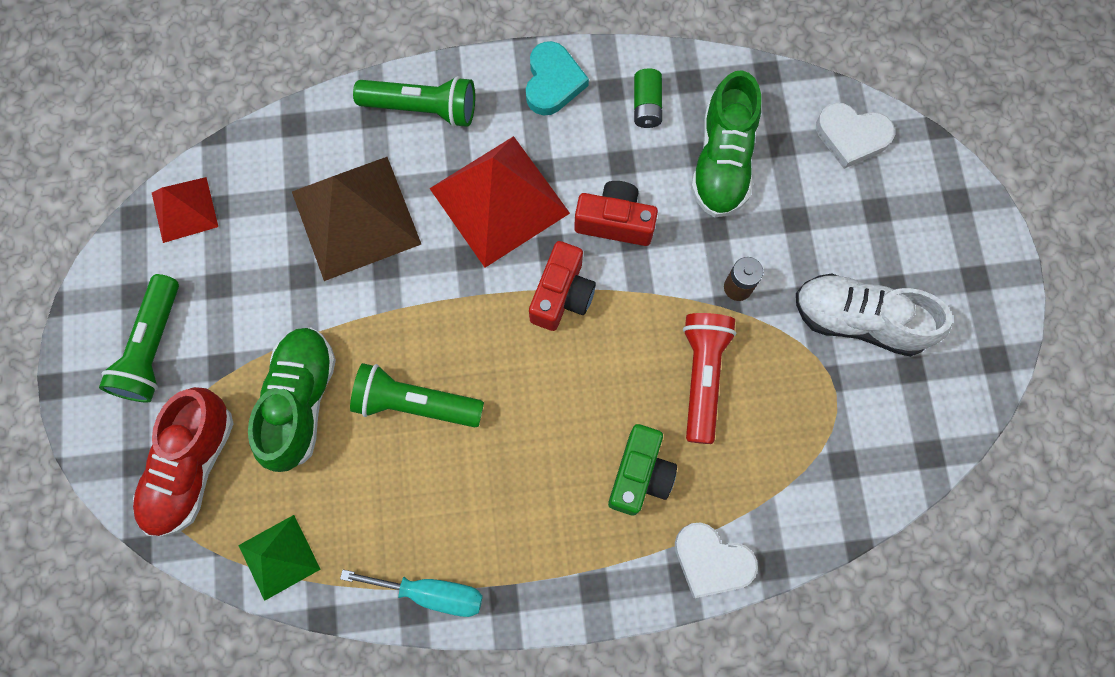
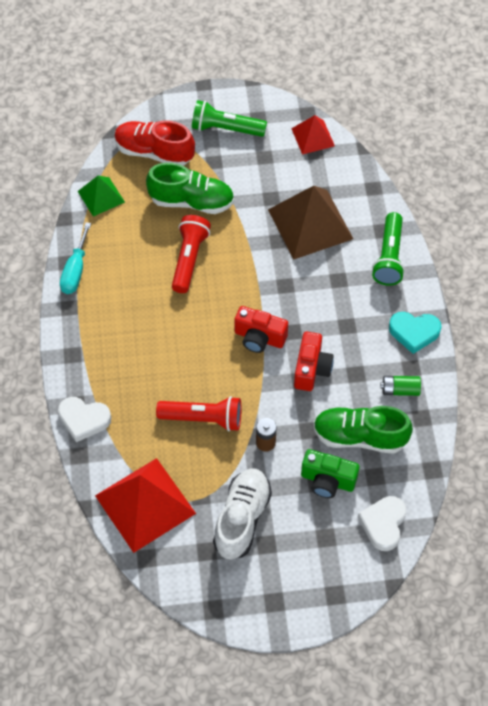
camera: 90 degrees right, 15 degrees down
(415, 403) = (189, 259): green flashlight -> red flashlight
(499, 200) = (324, 302): red pyramid -> red pyramid (145, 504)
(640, 474) = (140, 381): green camera -> green camera (327, 480)
(711, 561) = (84, 420): white heart -> white heart turned 105 degrees counterclockwise

